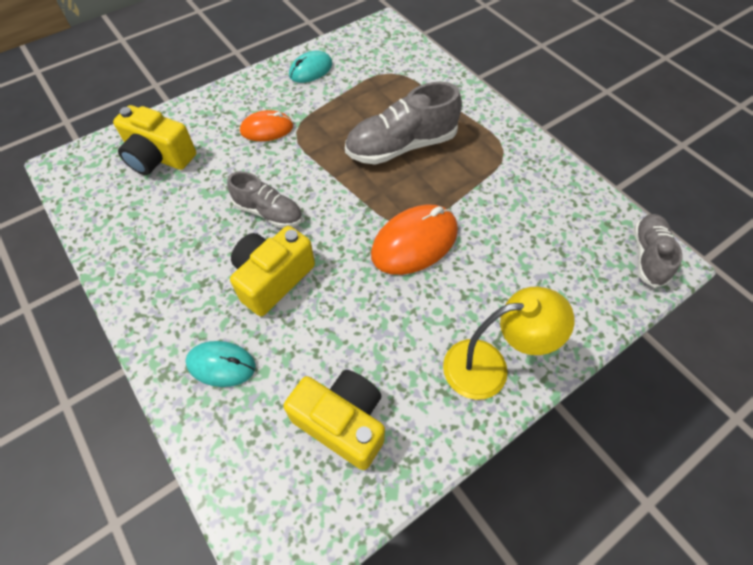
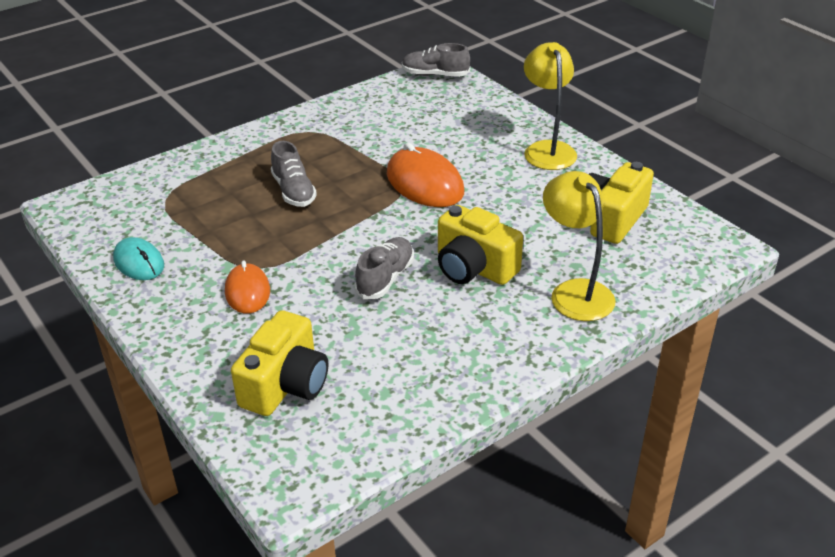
camera: 90 degrees left, 20 degrees down
(221, 365) = (575, 292): turquoise mouse -> yellow lamp
(401, 146) = (294, 191): grey shoe -> grey shoe, size x0.62

